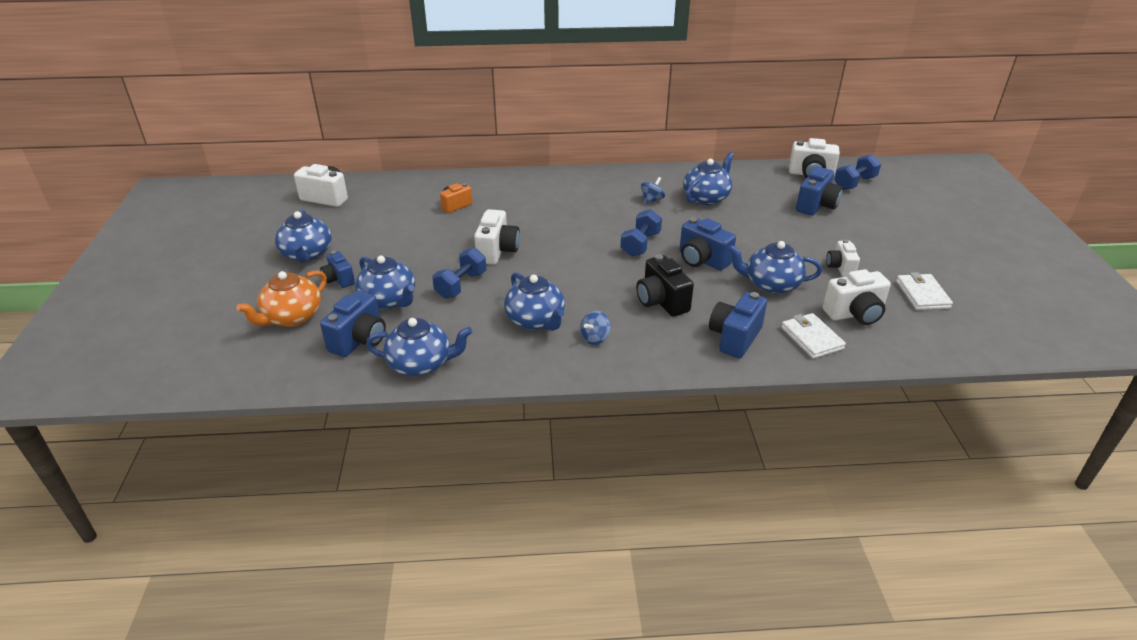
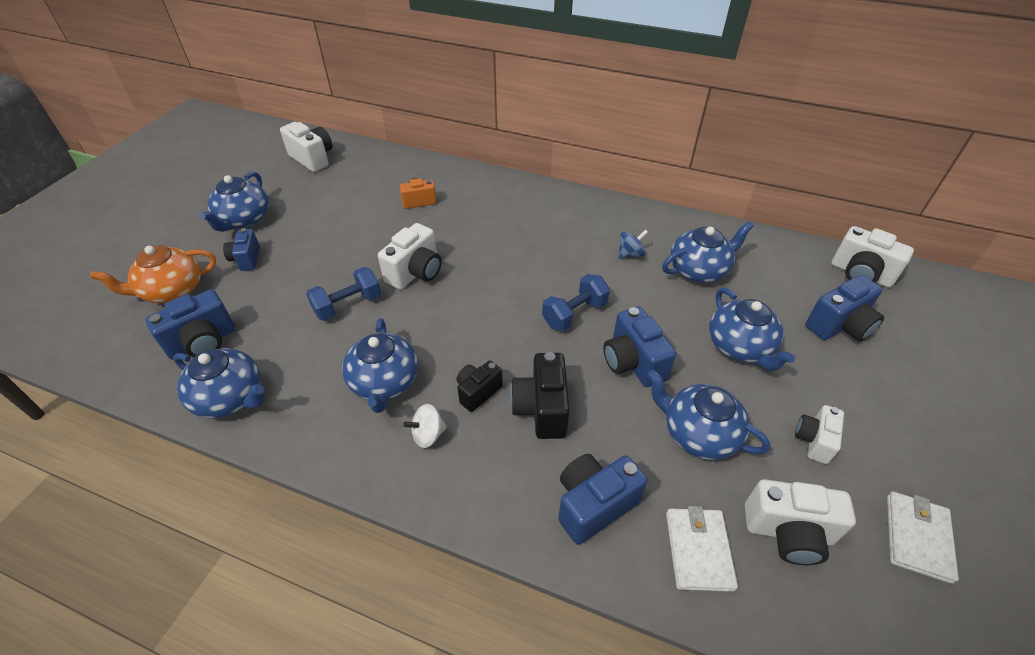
camera: 25 degrees right, 10 degrees up
(389, 300) = (268, 301): blue teapot -> blue teapot (740, 347)
(595, 338) = (428, 435): blue spinning top -> white spinning top
(609, 306) = (478, 392): none -> black camera
(854, 183) = (917, 305): blue dumbbell -> none

